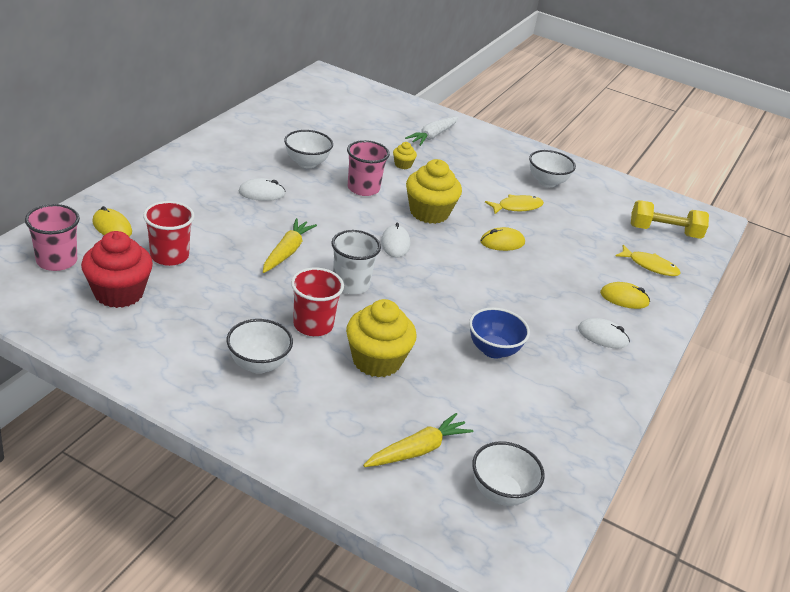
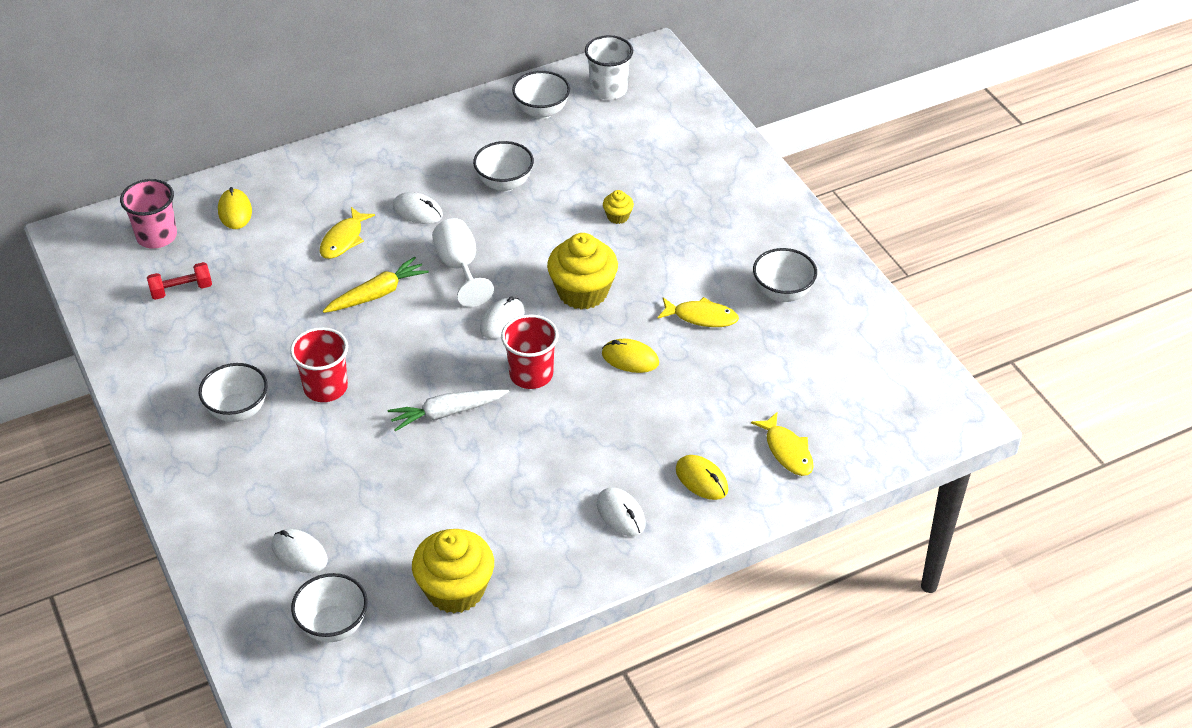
camera: 40 degrees right, 10 degrees up
(119, 293) = (181, 290): red cupcake -> red dumbbell
(169, 256) = (259, 262): red cup -> red cup (531, 374)
(223, 224) = (343, 239): none -> yellow fish
(287, 118) = (541, 111): none -> white bowl
(330, 220) = (460, 267): none -> white goblet
(351, 284) = (406, 354): white cup -> white cup (608, 89)
(363, 188) = (537, 237): pink cup -> none
(376, 360) = (350, 449): yellow cupcake -> yellow cupcake (455, 590)
(417, 450) = (299, 553): yellow carrot -> white mouse
(433, 136) = (700, 183): white carrot -> white carrot (447, 413)
(493, 350) = (479, 483): blue bowl -> none
(664, 232) = (866, 412): yellow dumbbell -> none

